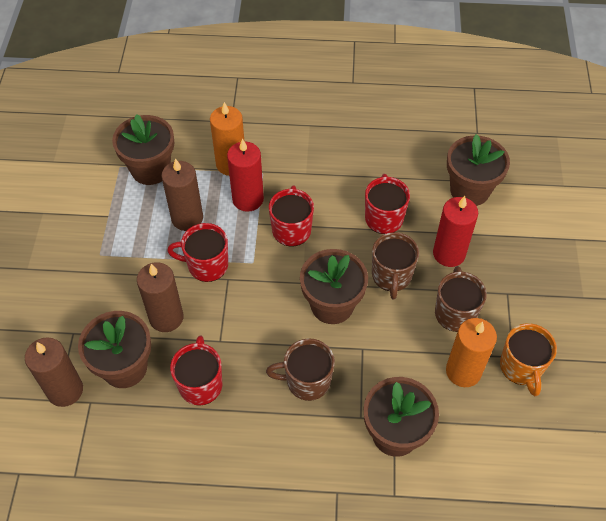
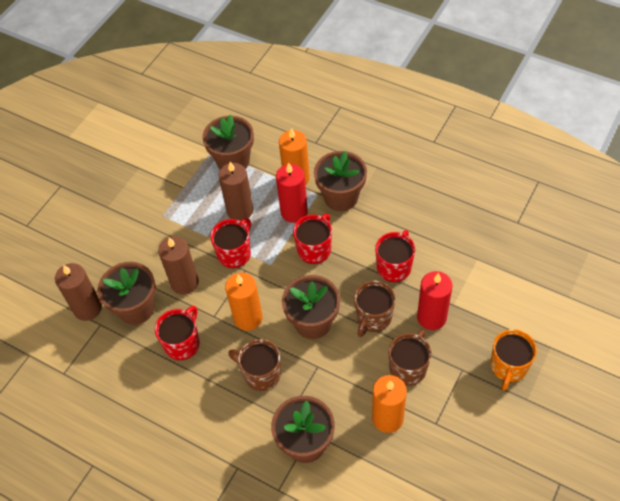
camera: 30 degrees right, 0 degrees up
(206, 265) = (235, 253): red mug -> red mug turned 90 degrees clockwise
(259, 328) = (248, 318): none -> orange candle
(469, 190) = (481, 270): brown flower pot -> brown flower pot (341, 197)
(521, 367) = (437, 435): orange mug -> orange mug (508, 367)

